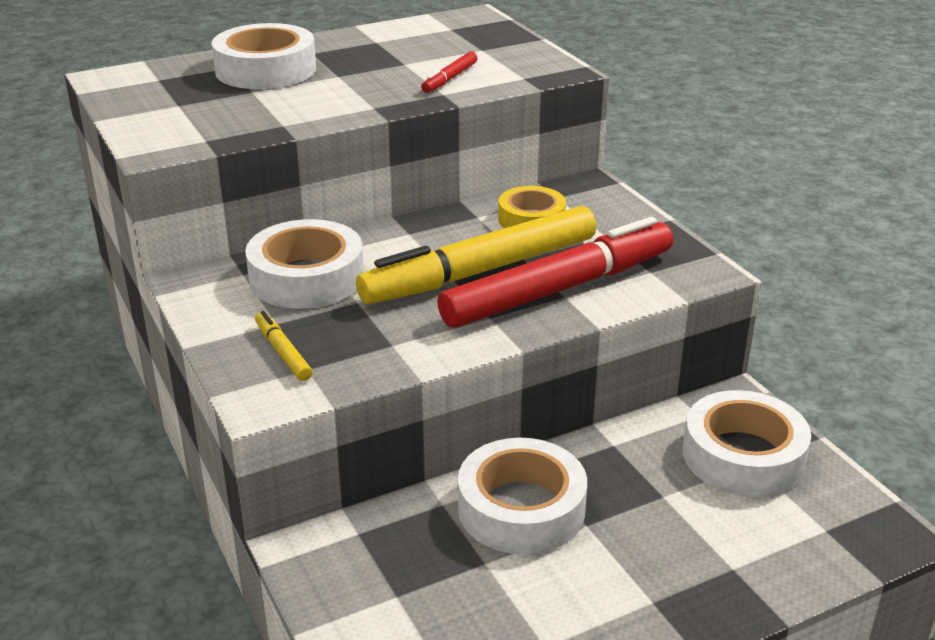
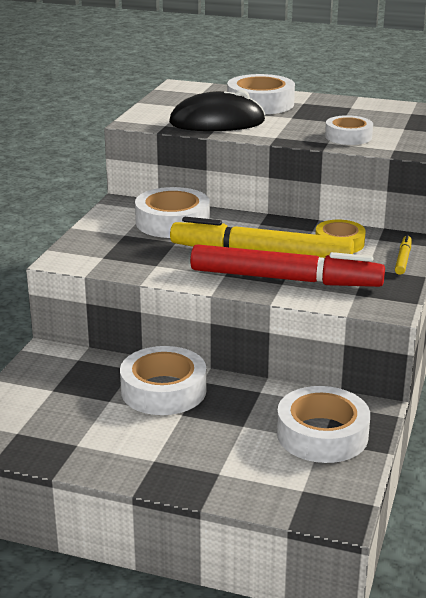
camera: 45 degrees right, 5 degrees down
(266, 113) = (217, 122): none -> black mouse
(283, 352) = (104, 246): yellow marker -> yellow marker (403, 259)
(450, 79) = (348, 136): red marker -> white tape

